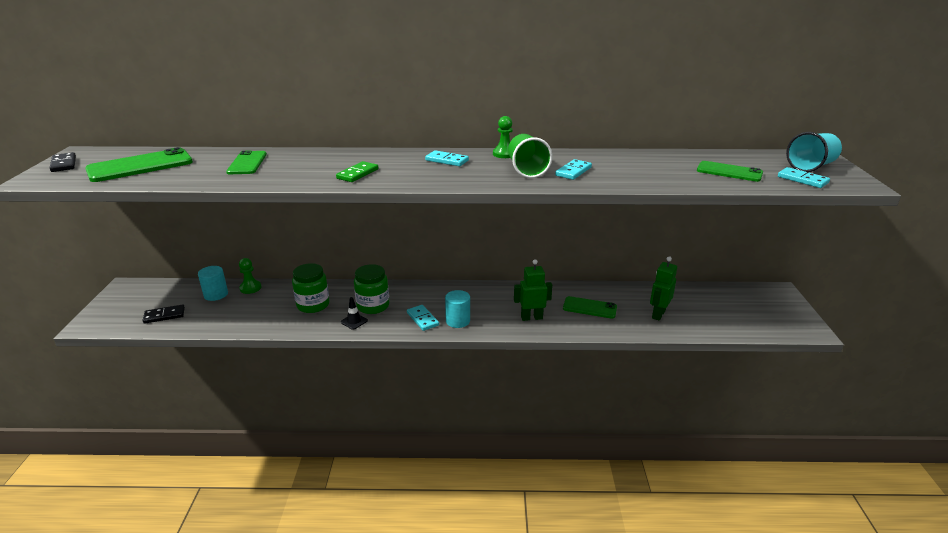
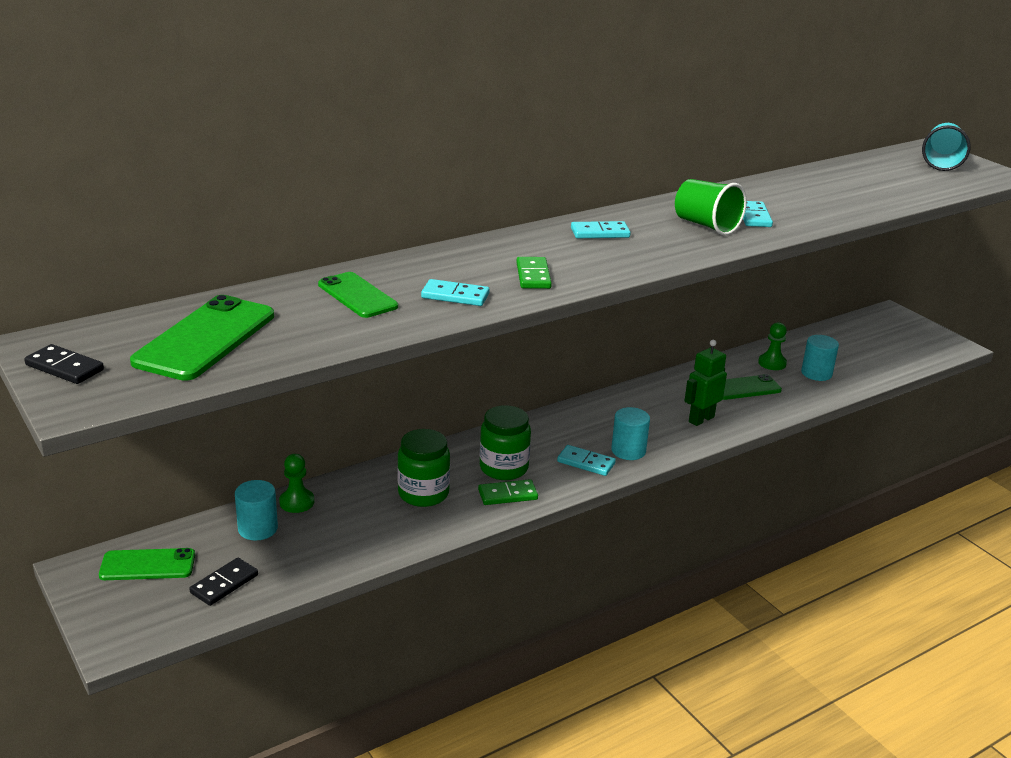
camera: 35 degrees left, 0 degrees up
(354, 321) = (507, 495): black traffic cone -> green domino
(504, 154) = (646, 210): green pawn -> green pawn (772, 363)
(658, 314) = (816, 373): green robot -> turquoise cylinder
(729, 172) = (888, 184): green phone -> green phone (147, 565)
(802, 180) = (956, 180): turquoise domino -> turquoise domino (455, 296)

